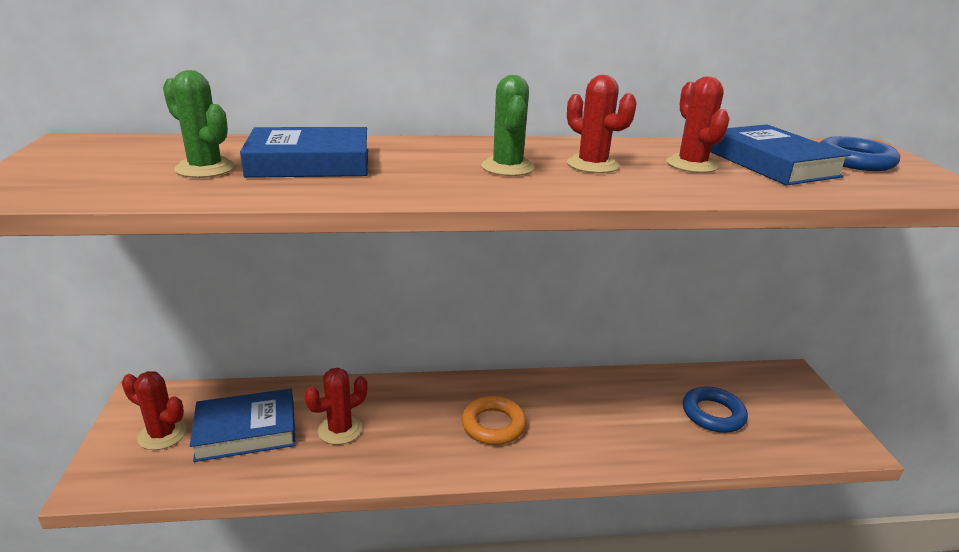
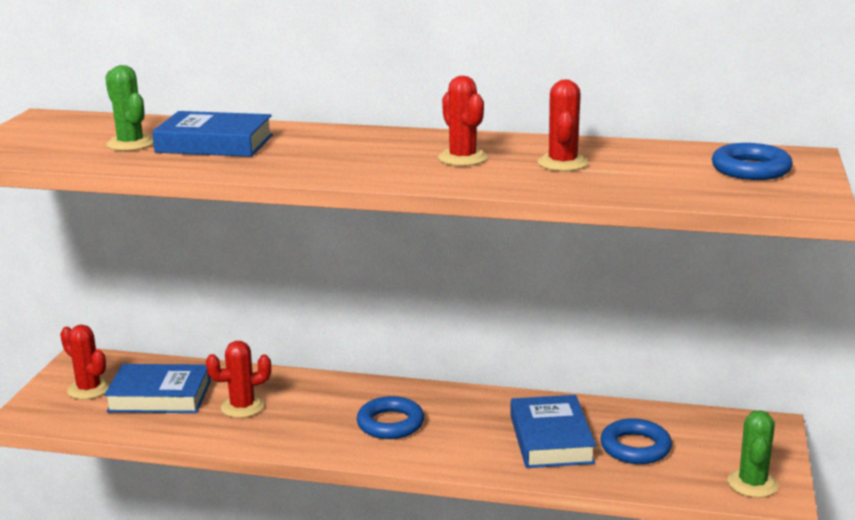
camera: 20 degrees right, 5 degrees down
(493, 425) = (390, 424): orange ring -> blue ring
(507, 167) = (380, 156): green cactus -> green cactus (752, 484)
(772, 164) = (650, 167): blue book -> blue book (551, 439)

